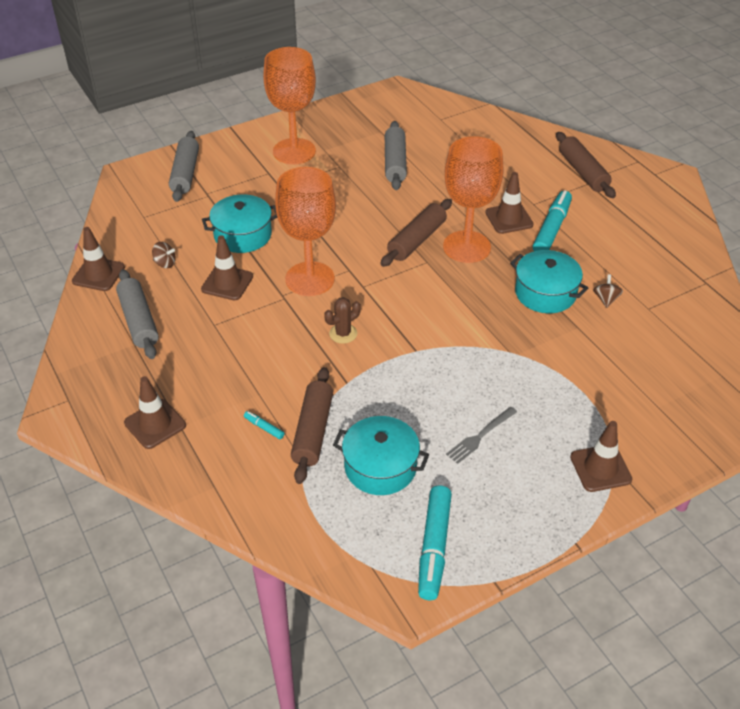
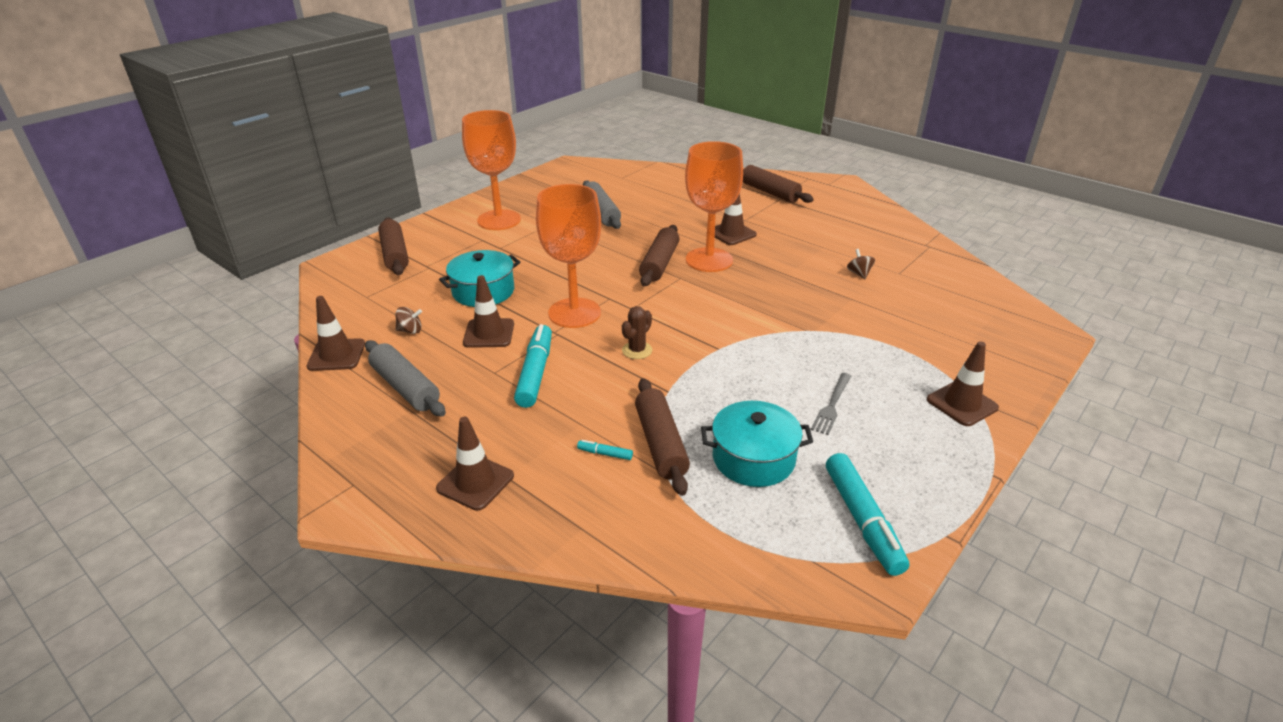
camera: 20 degrees left, 10 degrees down
(185, 173) = (395, 254): grey rolling pin -> brown rolling pin
(545, 293) = (804, 279): turquoise pot -> none
(552, 229) = (774, 234): turquoise marker -> turquoise marker (535, 373)

